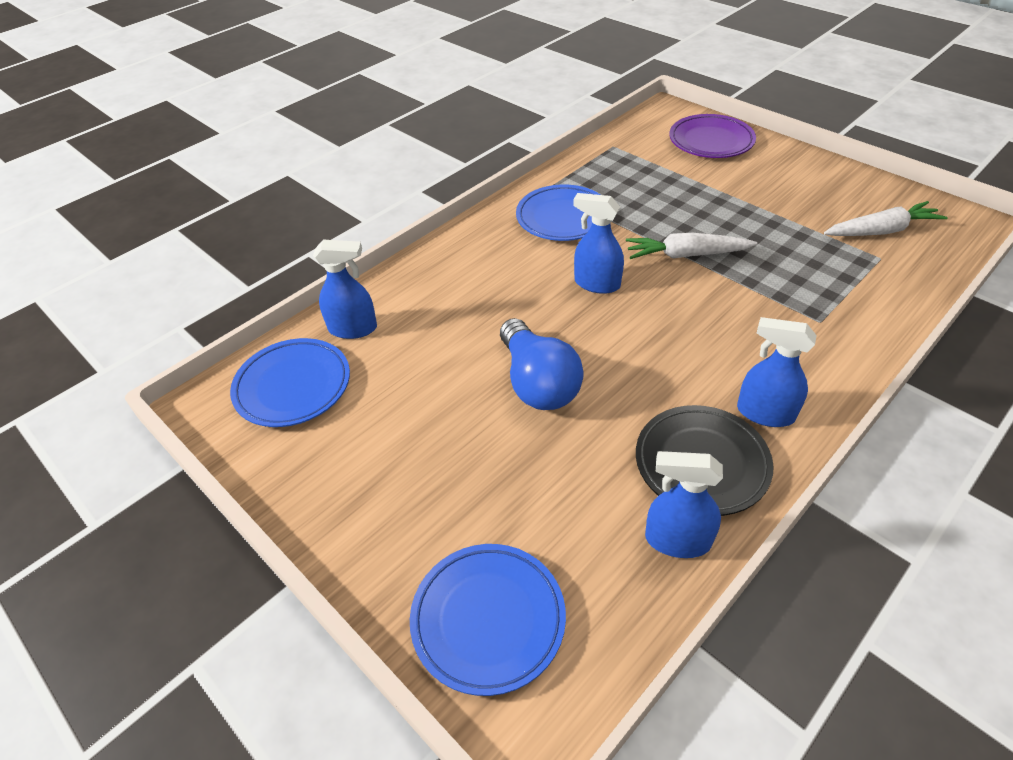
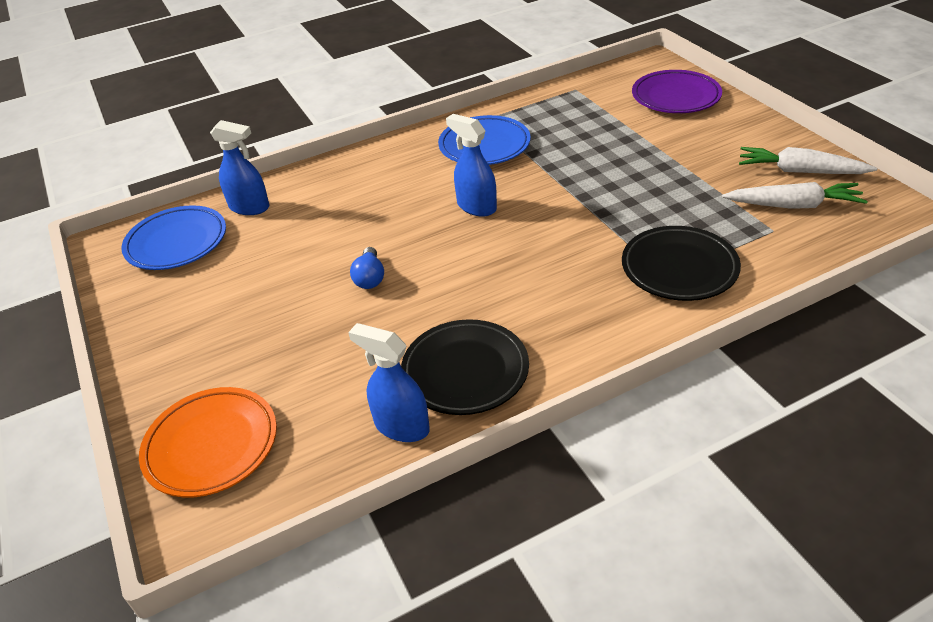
camera: 20 degrees right, 5 degrees down
(488, 619) = (211, 446): blue plate -> orange plate
(538, 382) = (370, 278): blue light bulb -> blue light bulb, size x0.51
(686, 255) = (577, 196): white carrot -> white carrot (800, 171)
(765, 413) = (553, 343): blue spray bottle -> none
(826, 311) = (679, 268): none -> black plate

